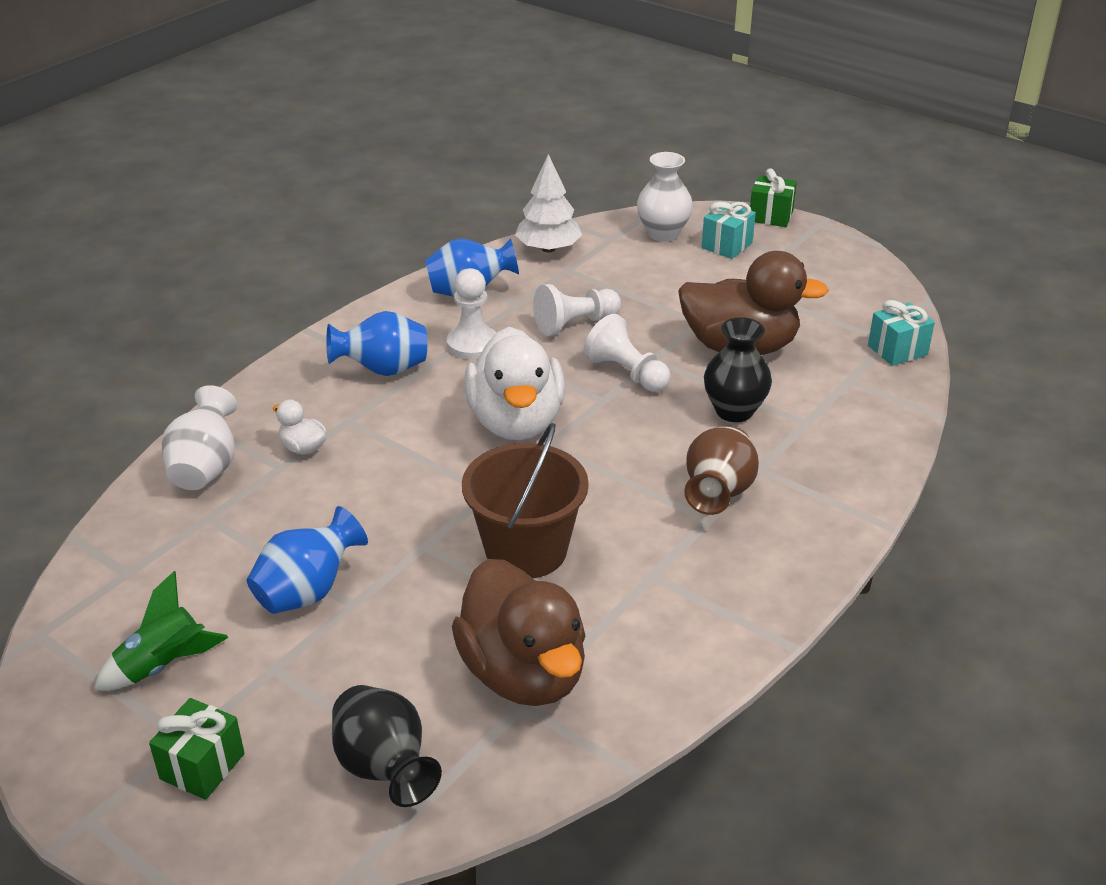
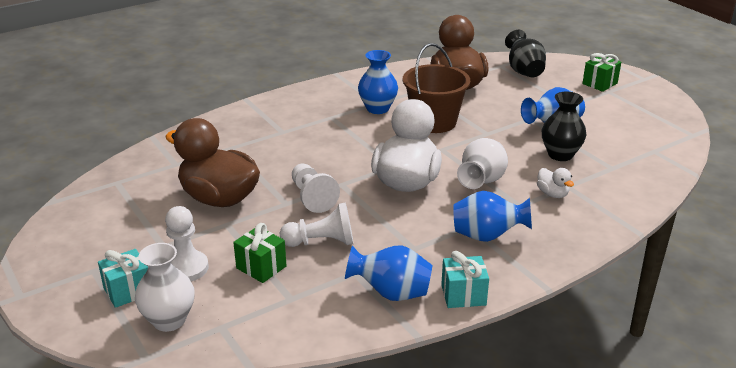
camera: 160 degrees left, 5 degrees down
(164, 666) = (623, 113): green rocket -> none
(206, 468) = (617, 194): white vase -> white vase (481, 181)
(472, 344) = (411, 242): white pawn -> white pawn (186, 268)
(548, 249) = (290, 328): white tree -> none
(642, 559) = (377, 108): none -> blue vase
(717, 493) = (316, 125): brown vase -> none
(734, 411) = (265, 161): black vase -> black vase (560, 155)
(770, 216) = (48, 317): green gift -> green gift (261, 267)
(897, 350) = (120, 174): turquoise gift -> turquoise gift (463, 295)

